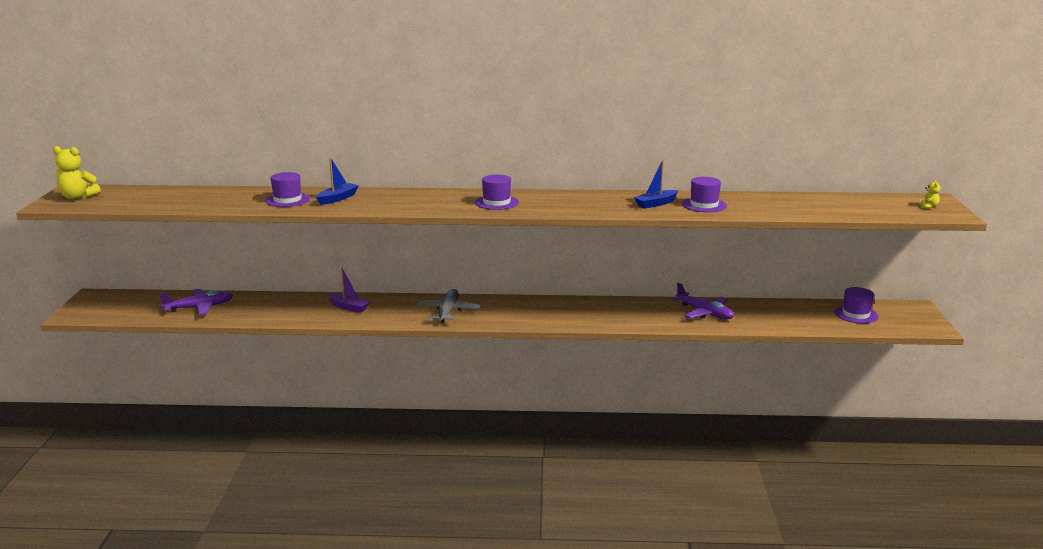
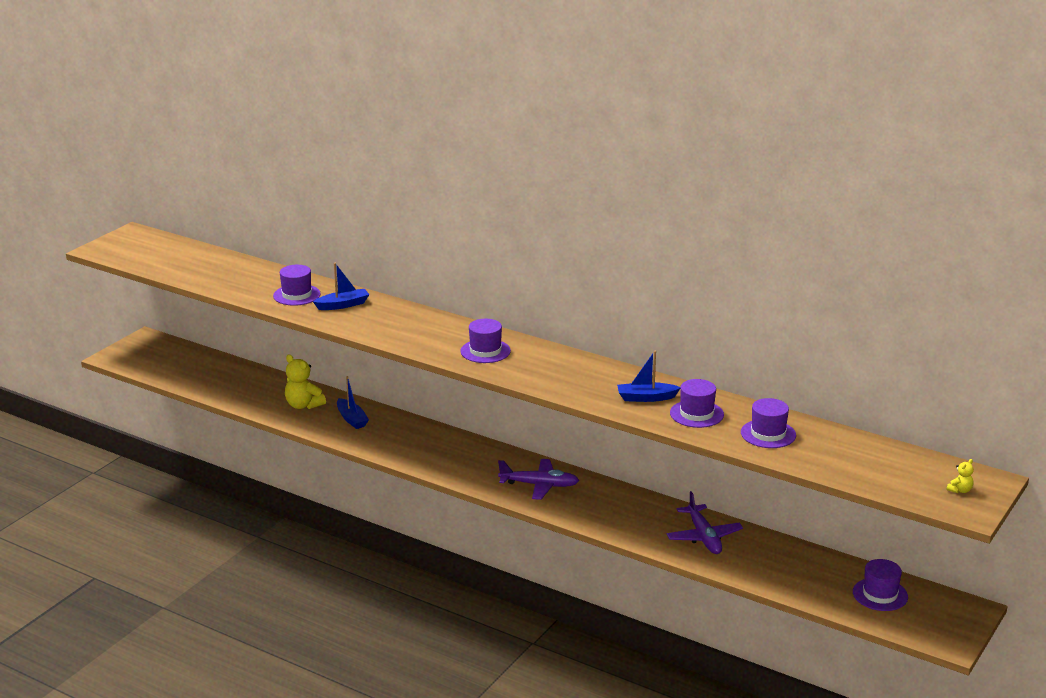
camera: 30 degrees right, 5 degrees up
(77, 197) = (128, 244): yellow teddy bear -> yellow teddy bear (303, 405)
(199, 307) = (221, 379): purple plane -> purple plane (539, 485)
(349, 307) = (352, 419): purple boat -> blue boat
(448, 311) = (439, 453): grey plane -> none
(767, 205) = (768, 434): none -> purple hat

